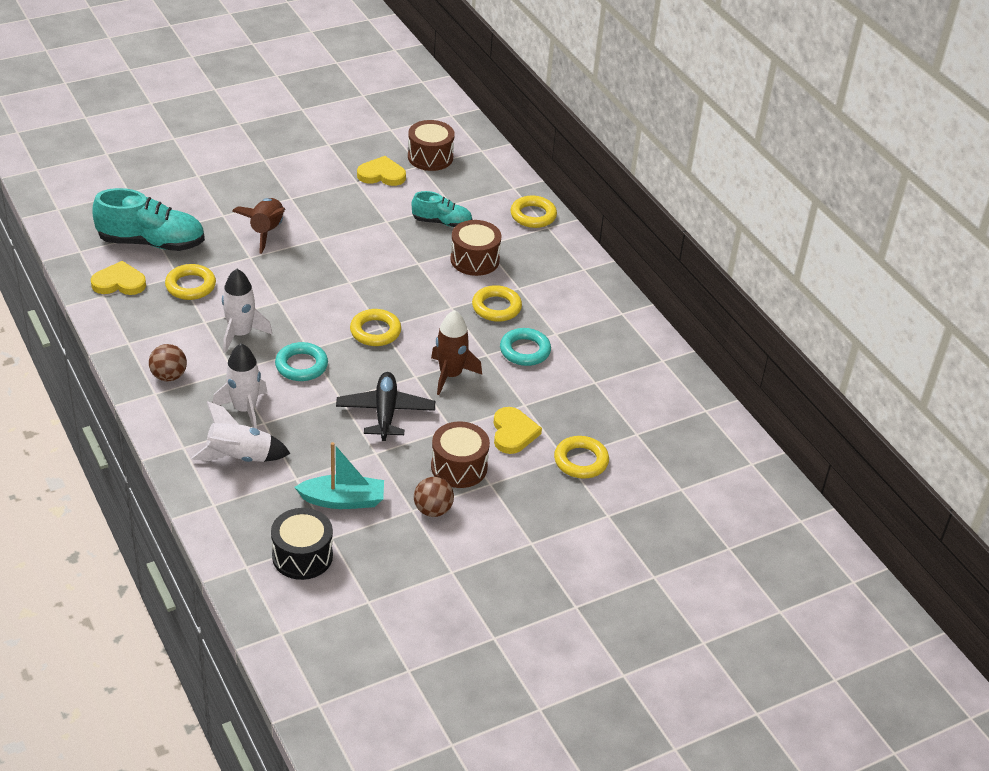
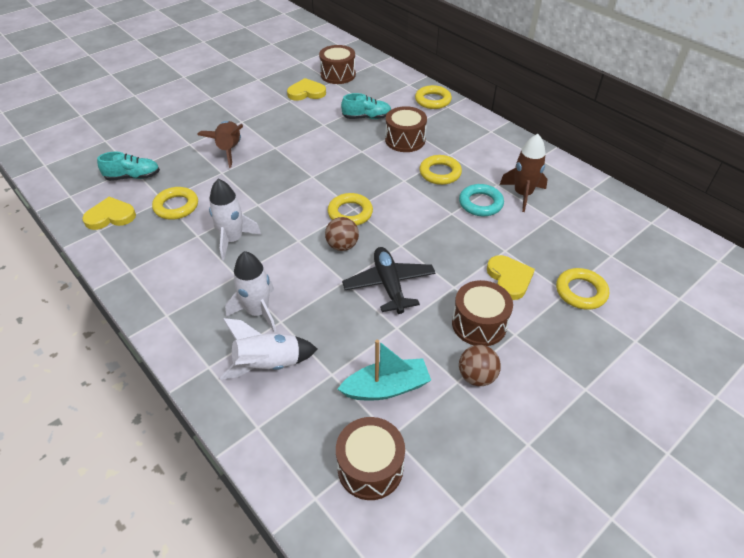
camera: 10 degrees left, 5 degrees up
(151, 243) = (133, 177): turquoise shoe -> turquoise shoe, size x0.58
(169, 376) = (176, 294): brown ball -> brown ball (342, 246)
(301, 366) = (297, 257): turquoise ring -> none
(302, 556) = (370, 467): black drum -> brown drum
(451, 375) = (430, 237): brown rocket -> brown rocket (523, 194)

